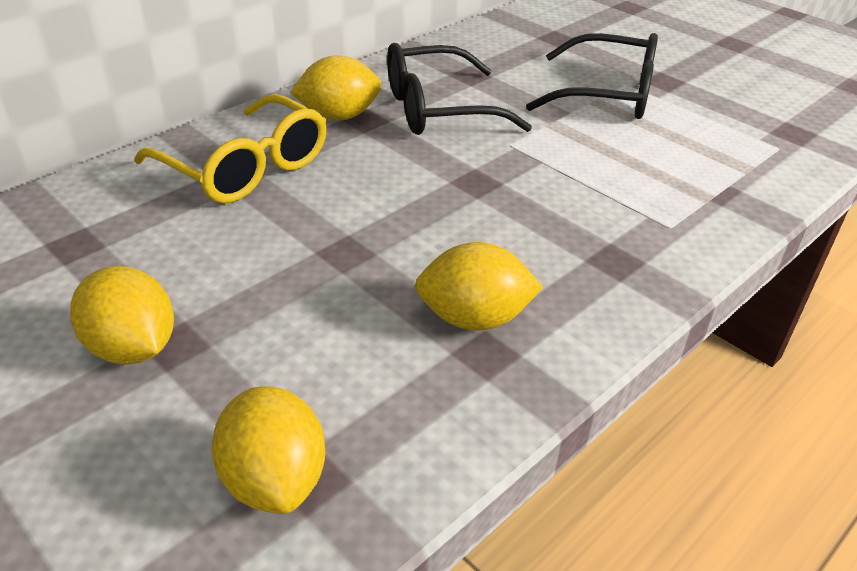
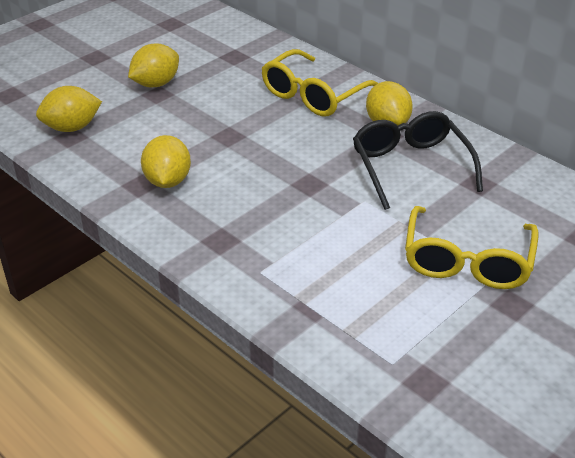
camera: 90 degrees right, 0 degrees up
(606, 94) = (467, 260): black glasses -> yellow glasses

